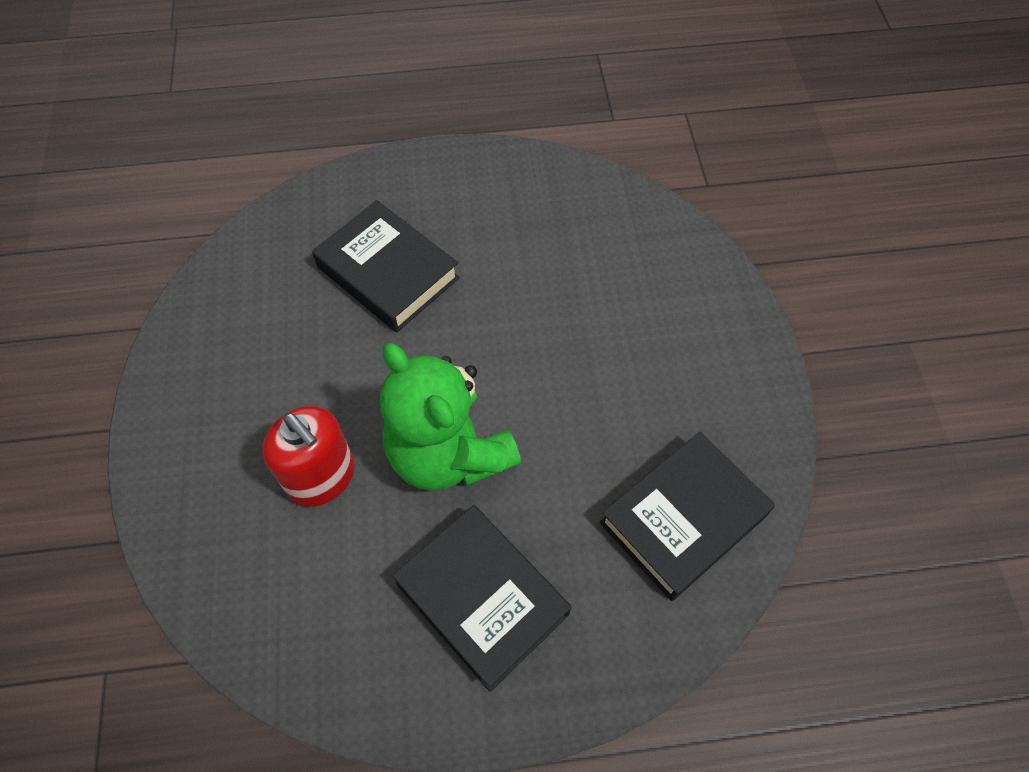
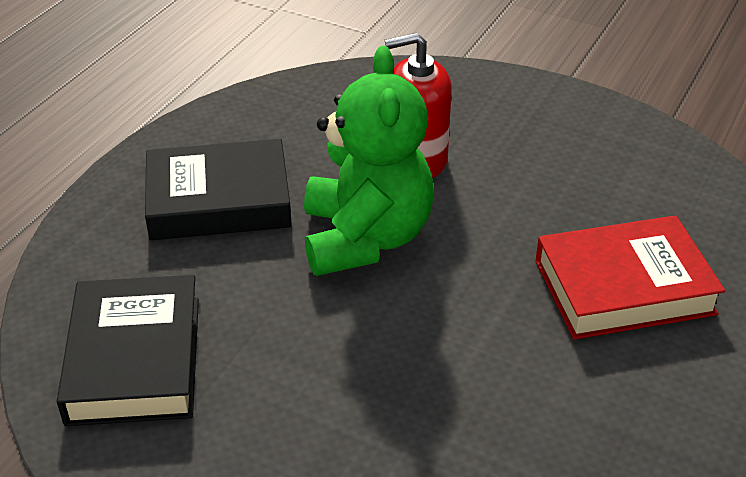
camera: 125 degrees right, 20 degrees down
(387, 272) = (623, 287): black book -> red book
(449, 453) = (365, 238): green teddy bear -> green teddy bear turned 90 degrees clockwise

